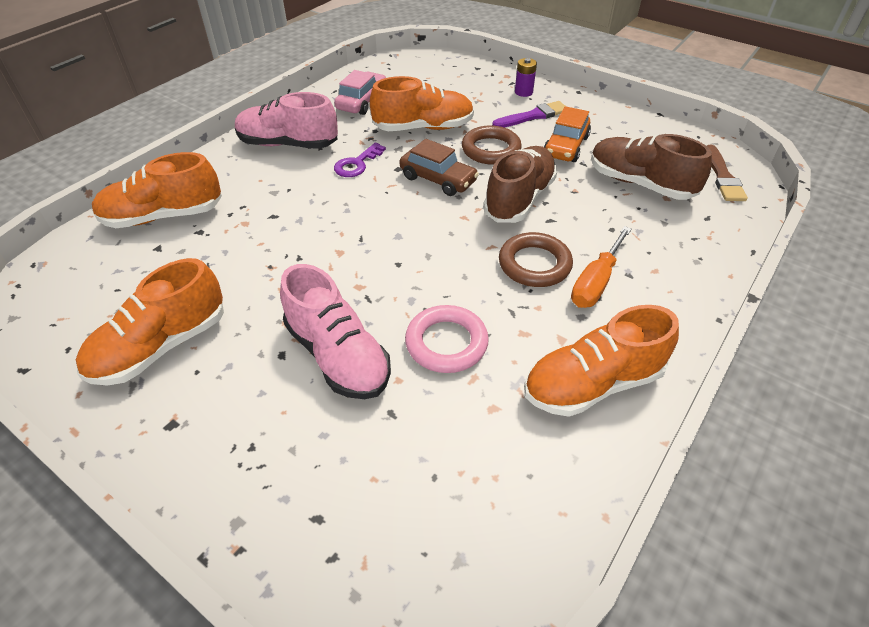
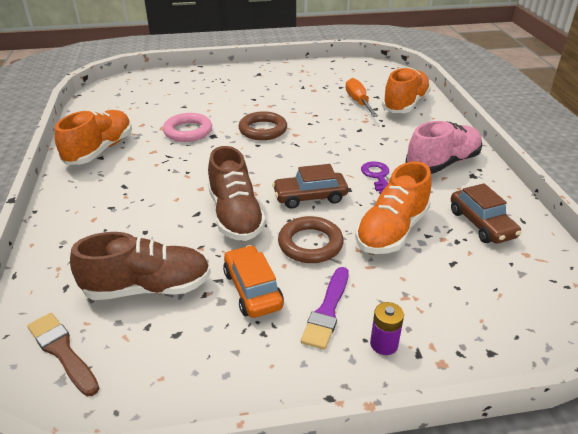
camera: 135 degrees right, 10 degrees down
(161, 346) = (302, 81): orange shoe -> none
(338, 355) = (230, 108): pink shoe -> none
(362, 102) = (481, 224): pink car -> brown car
(534, 264) = (179, 182): brown ring -> brown ring (263, 130)
(596, 282) = (131, 192): orange screwdriver -> orange screwdriver (358, 102)

